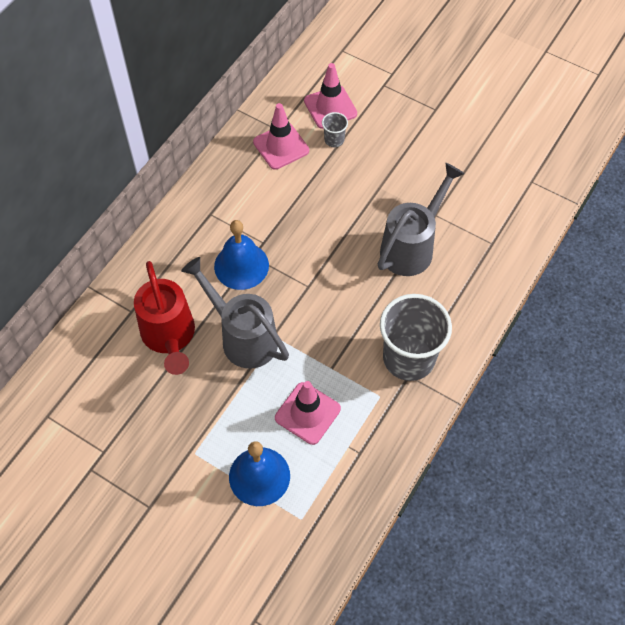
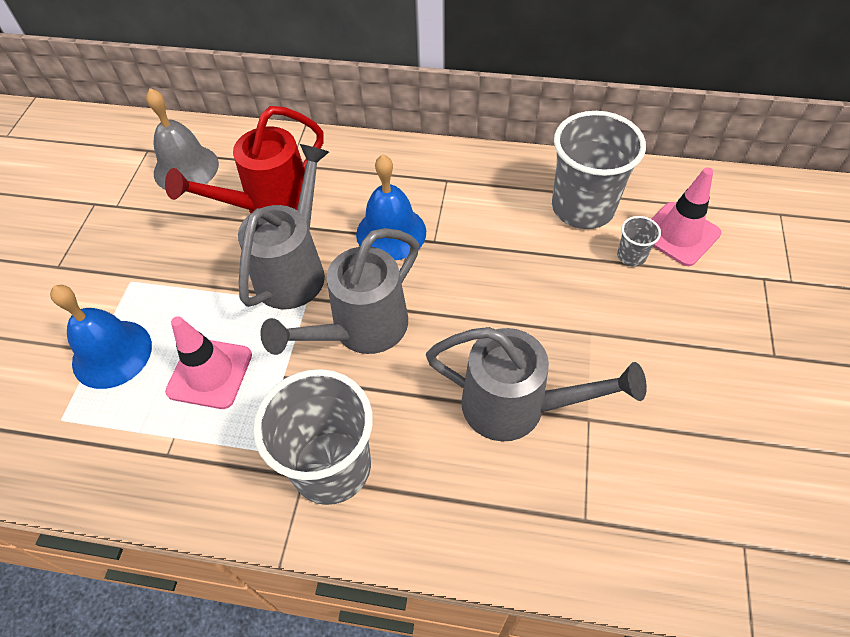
camera: 70 degrees right, 5 degrees down
(90, 389) = (186, 168): none -> grey bell
(281, 146) = (582, 207): pink traffic cone -> grey cup
(316, 310) = (361, 329): none -> grey watering can

